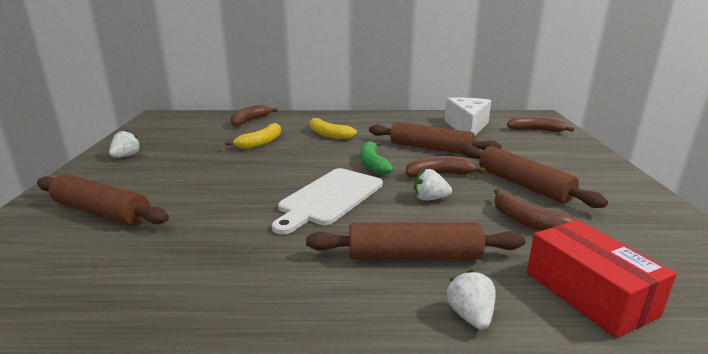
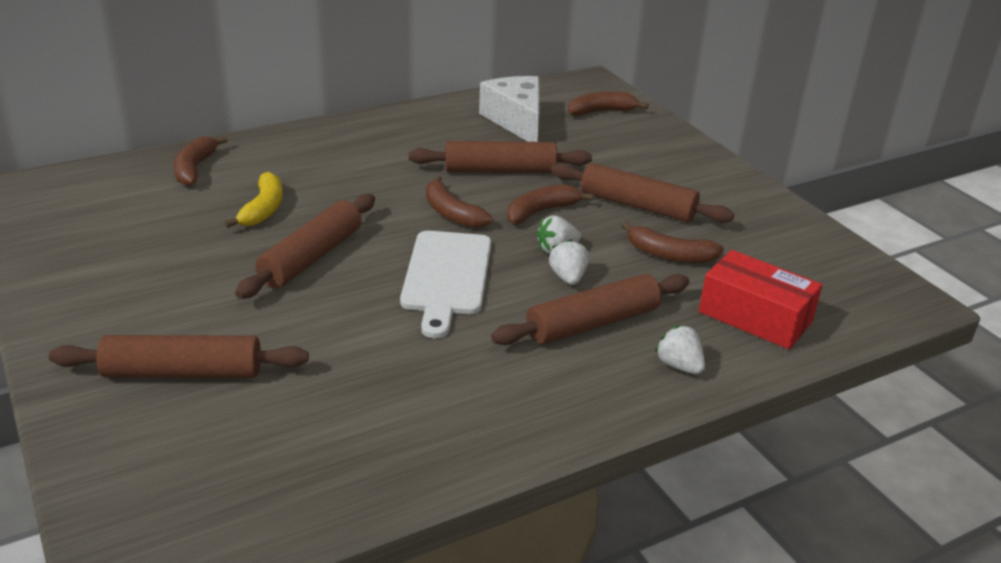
camera: 30 degrees left, 10 degrees up
(126, 156) = (83, 280): white strawberry -> white strawberry (568, 277)
(257, 169) = (311, 257): none -> brown rolling pin
(328, 135) = (345, 173): yellow banana -> none
(373, 164) = (451, 213): green banana -> brown banana

